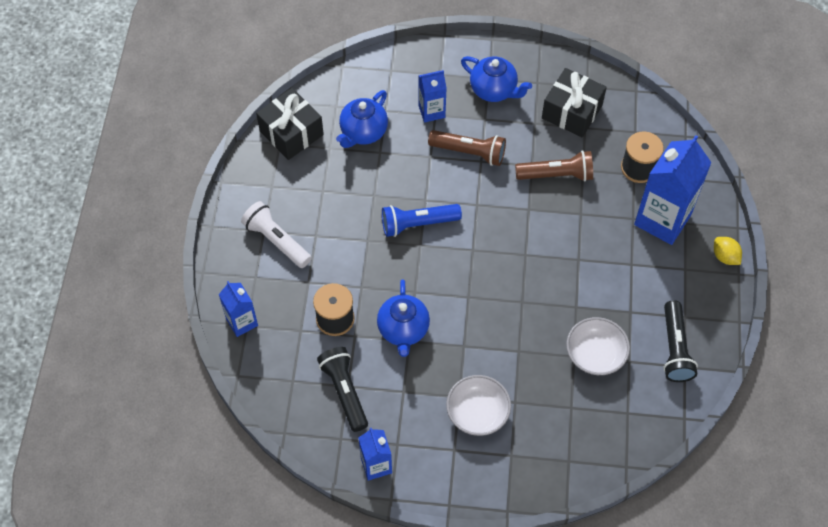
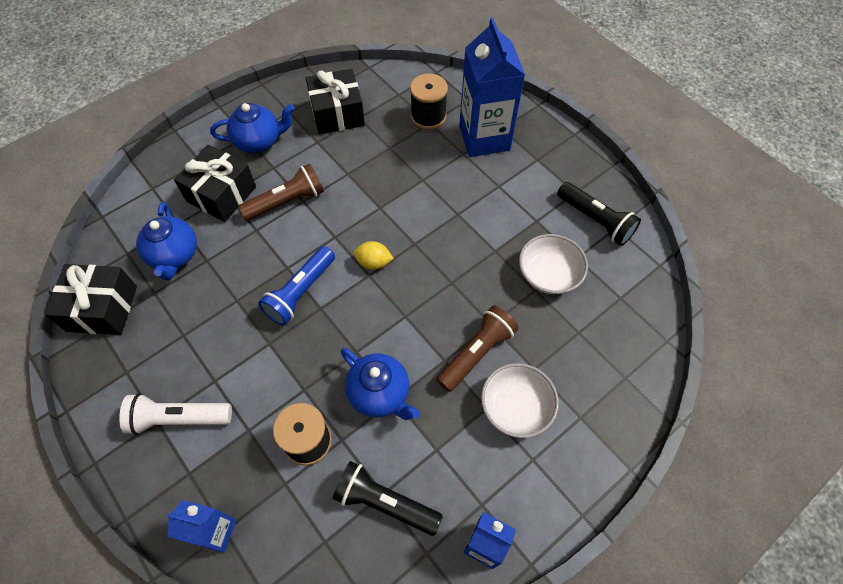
camera: 45 degrees left, 0 degrees up
(431, 111) = (221, 194): blue carton -> black gift
(556, 175) = (374, 166): brown flashlight -> brown flashlight (476, 353)
(725, 257) = (553, 130): yellow lemon -> yellow lemon (373, 262)

